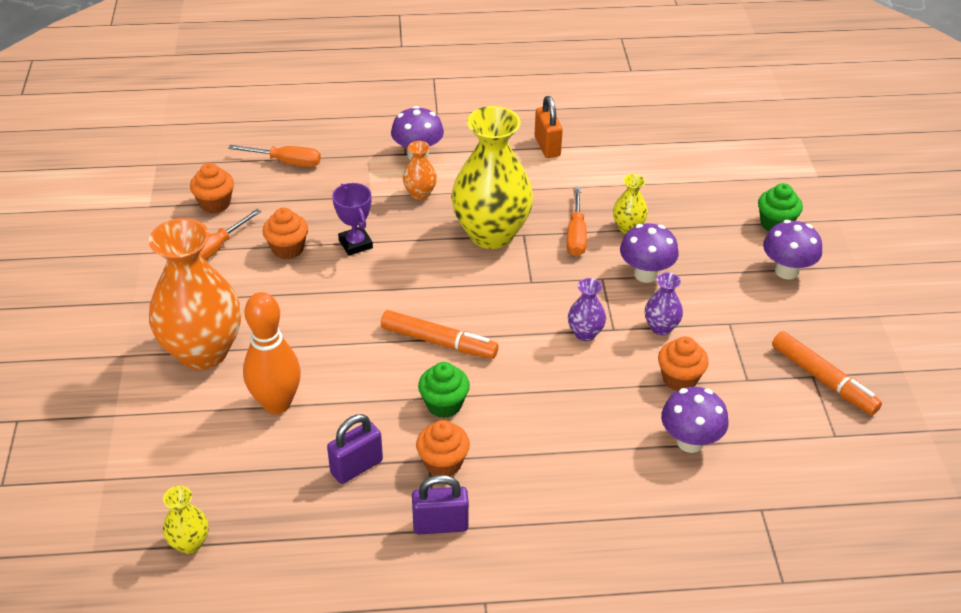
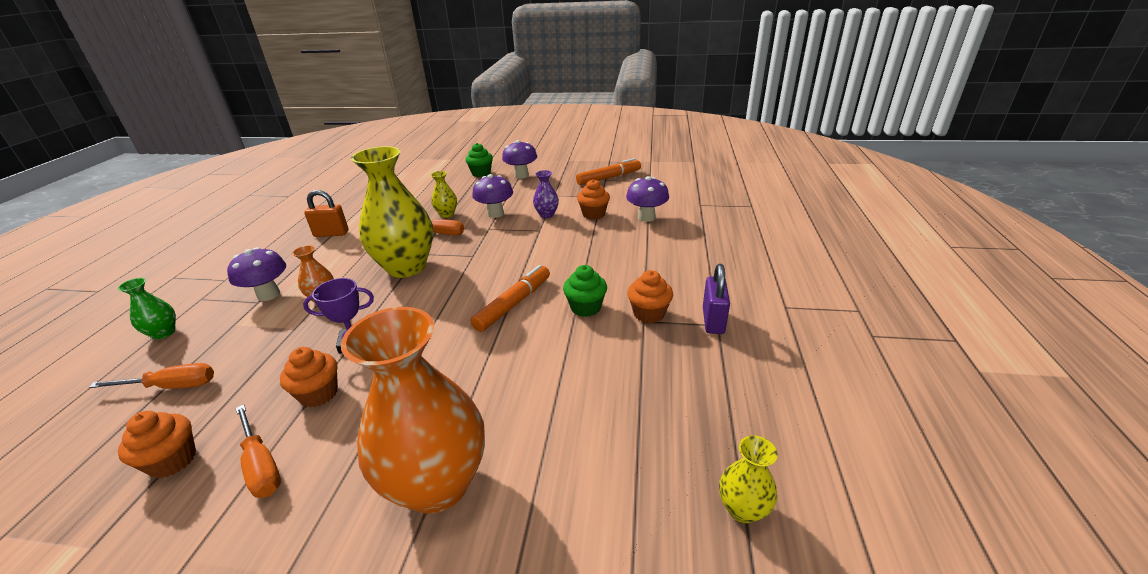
camera: 75 degrees left, 10 degrees down
(277, 404) = (549, 416): orange bowling pin -> none
(286, 162) = (172, 386): orange screwdriver -> orange screwdriver turned 60 degrees clockwise
(349, 120) = (163, 333): none -> green vase
(356, 467) = (646, 363): purple padlock -> none
(585, 333) = (538, 240): purple vase -> none

